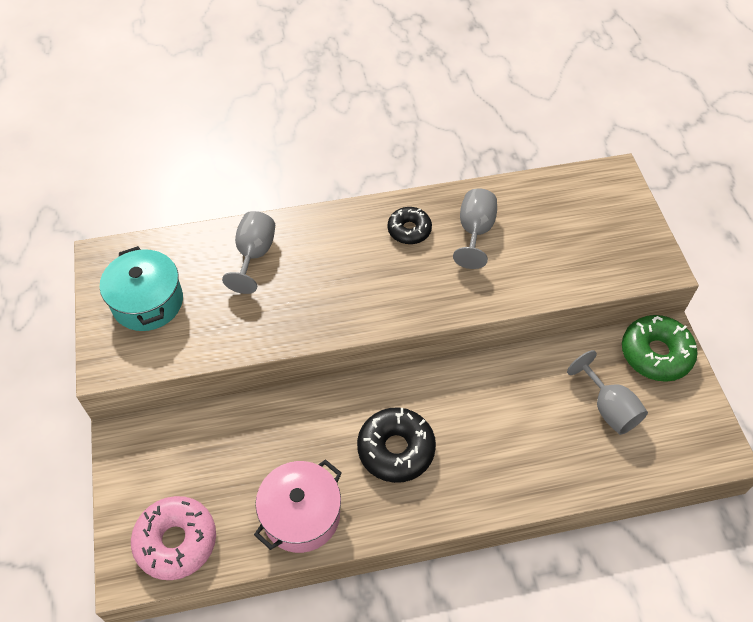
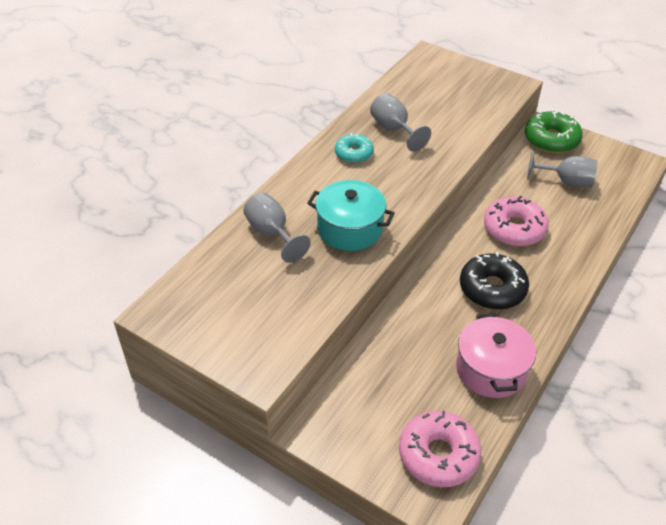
camera: 45 degrees left, 10 degrees down
(147, 302) = (234, 314): turquoise pot -> turquoise pot (350, 229)
(409, 230) = (354, 153): black donut -> turquoise donut
(491, 412) = (514, 229): none -> pink donut

